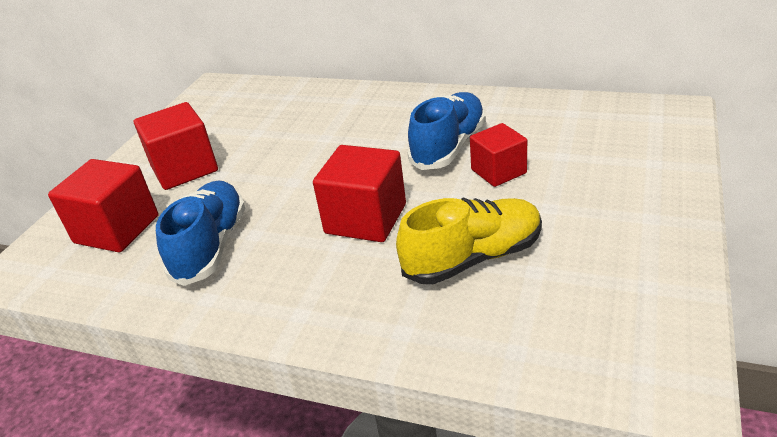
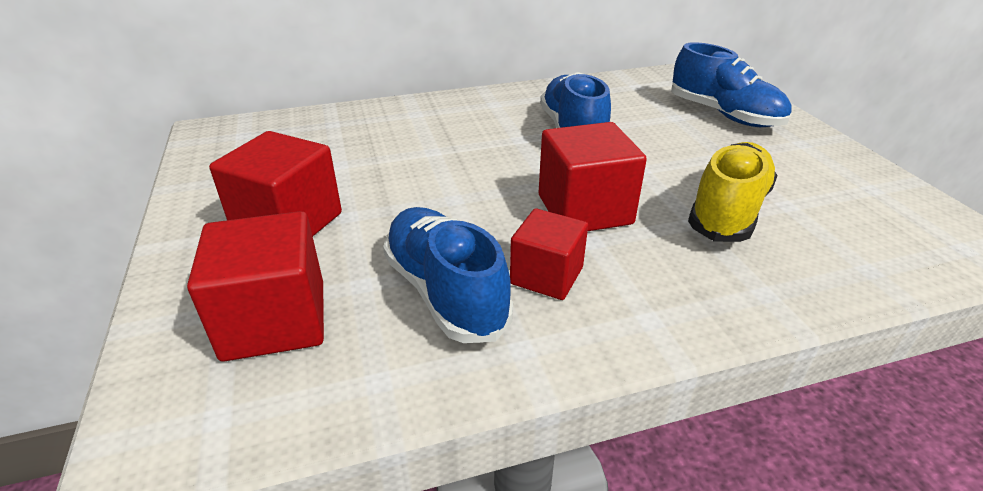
camera: 40 degrees left, 0 degrees up
(498, 171) = (645, 140): red cube -> red cube (546, 276)
(614, 165) = (724, 115): none -> blue shoe

